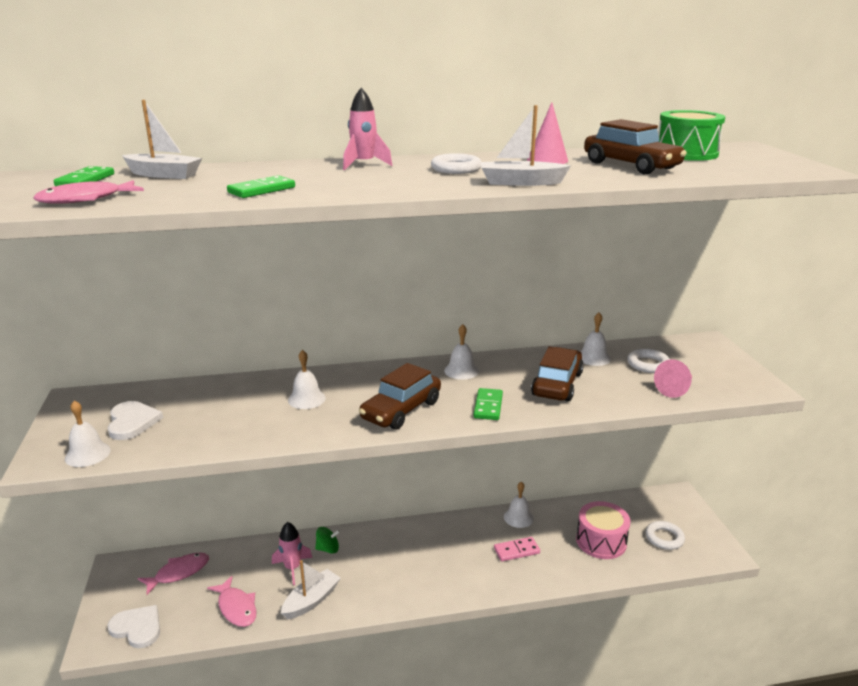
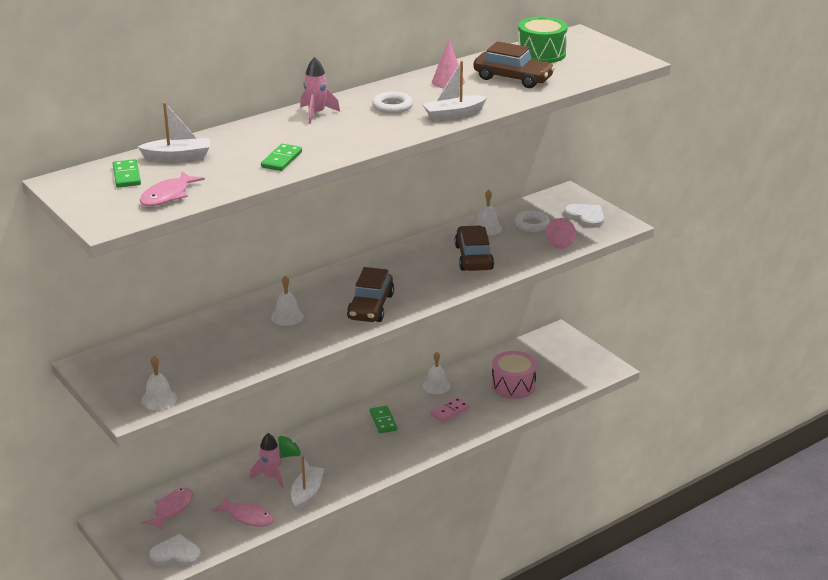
camera: 25 degrees left, 5 degrees up
(132, 422) = (163, 369): white heart -> white heart (586, 217)
(461, 371) = (391, 263): white bell -> none
(488, 406) = (434, 287): green domino -> green domino (383, 421)
(664, 538) = (561, 369): white ring -> none

